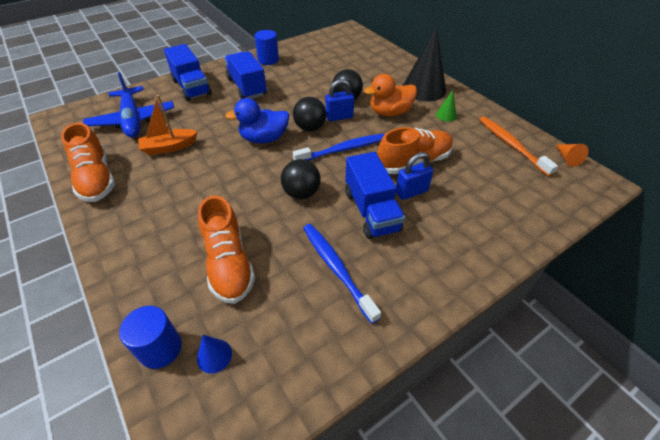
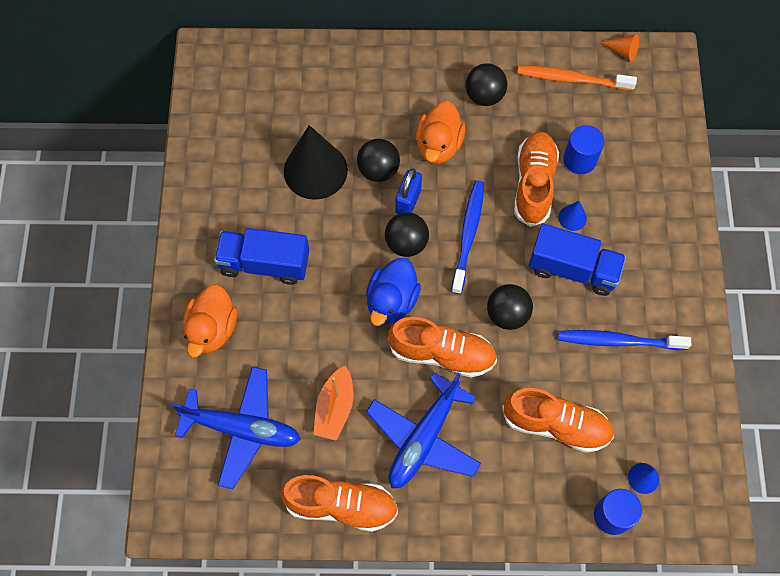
camera: 55 degrees left, 20 degrees up
(171, 195) = (424, 438): none -> blue plane
(191, 87) = (212, 329): blue truck -> orange duck
(244, 175) = (442, 353): none -> orange shoe
(268, 60) = (213, 202): blue cylinder -> blue cylinder (579, 160)
(411, 192) = (572, 218): blue padlock -> blue cone
(424, 89) = (420, 77): black cone -> black cone (315, 170)
(446, 115) = (484, 96): green cone -> black ball

